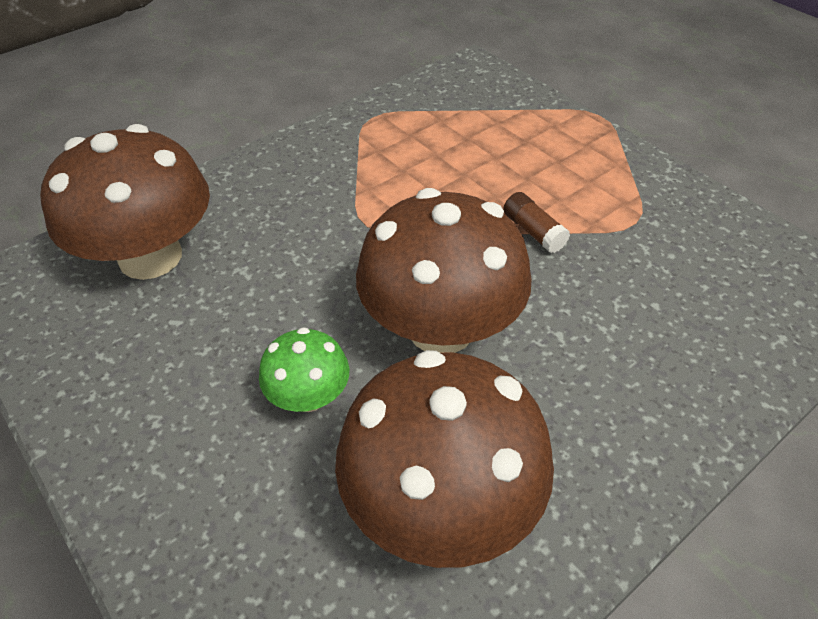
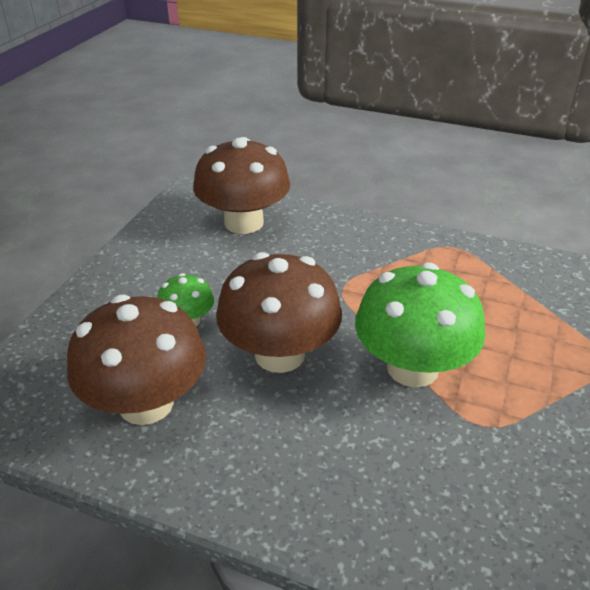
camera: 60 degrees right, 10 degrees down
(533, 232) = (412, 368): brown glue stick -> green mushroom

